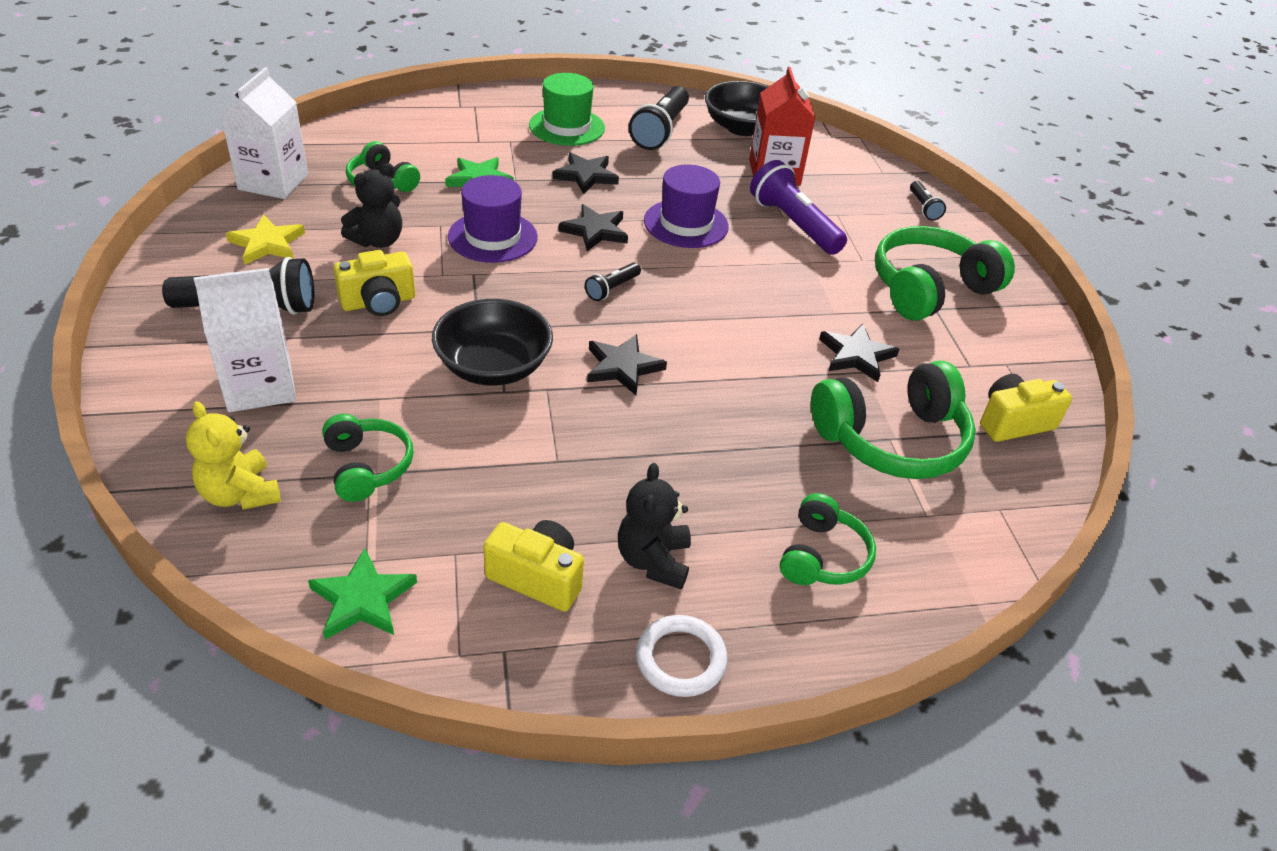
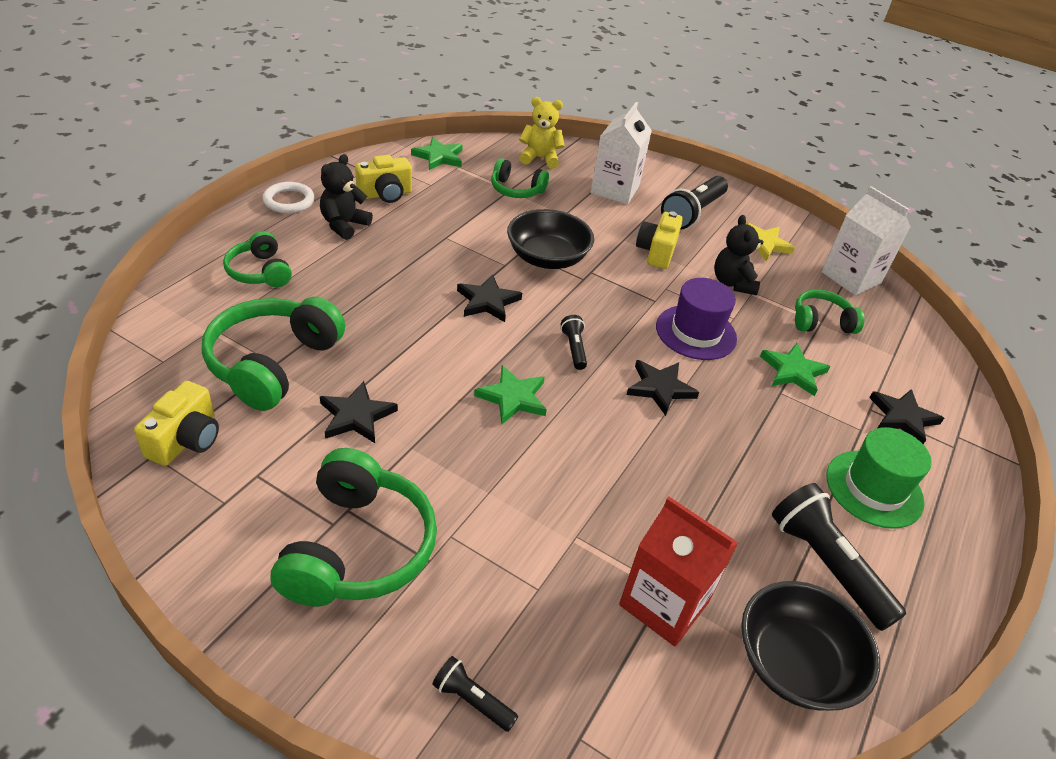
camera: 130 degrees right, 0 degrees up
(586, 176) = (759, 440): black star -> black star (903, 418)
(653, 560) = (344, 225): black teddy bear -> black teddy bear turned 105 degrees counterclockwise
(686, 224) = (624, 451): purple hat -> none
(716, 292) = (513, 397): none -> green star
(794, 224) = (554, 531): purple flashlight -> none

